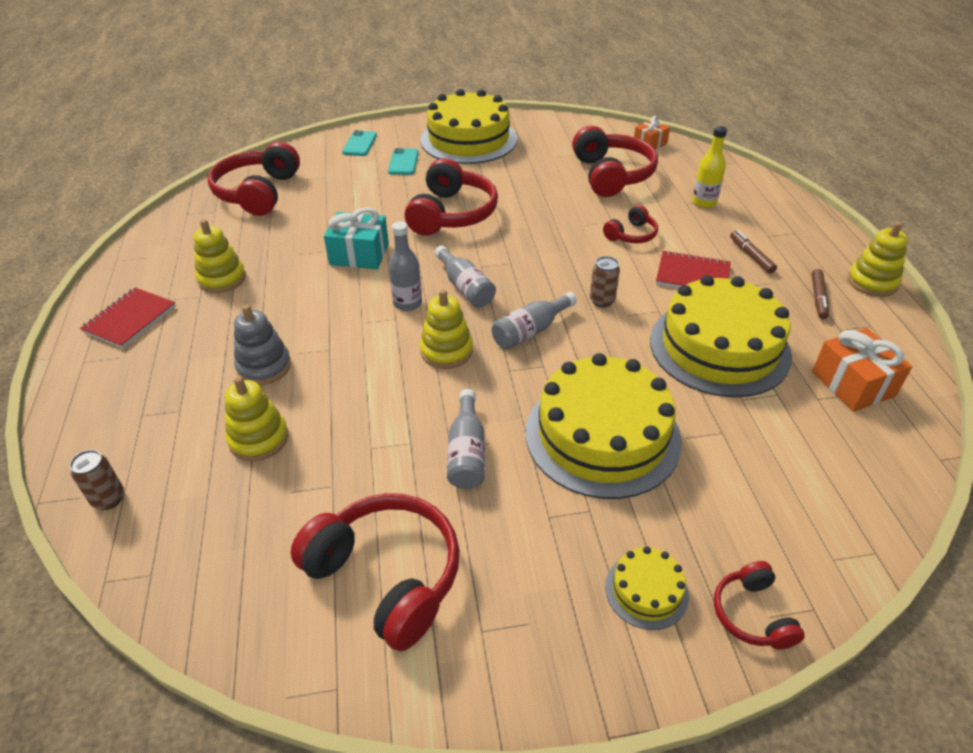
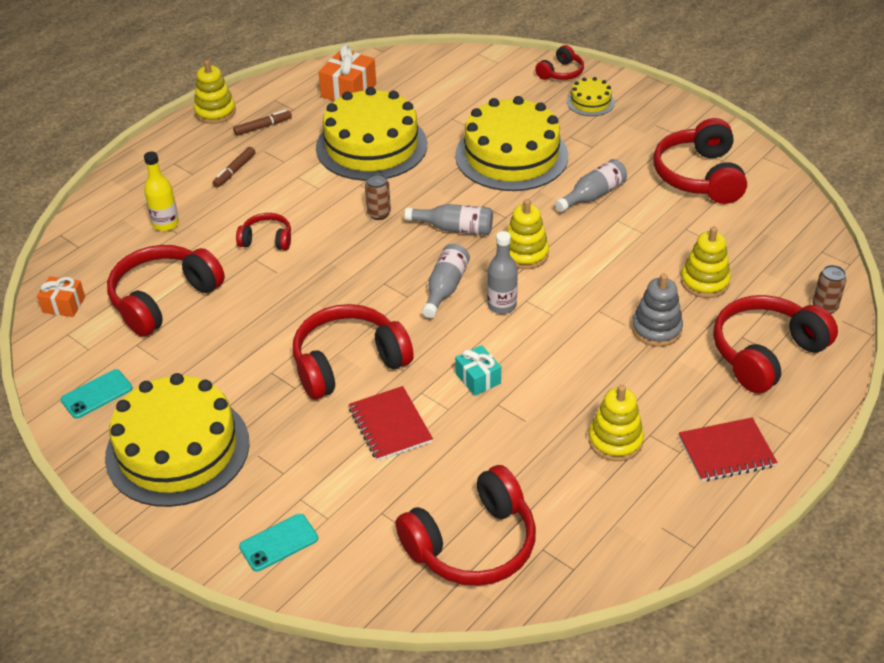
camera: 130 degrees left, 0 degrees up
(145, 410) = (766, 353): none -> red headphones
(359, 254) = (478, 378): turquoise gift -> turquoise gift, size x0.63
(403, 162) = (284, 469): turquoise phone -> turquoise phone (97, 394)
(692, 275) = (295, 187): red notebook -> red notebook (390, 425)

